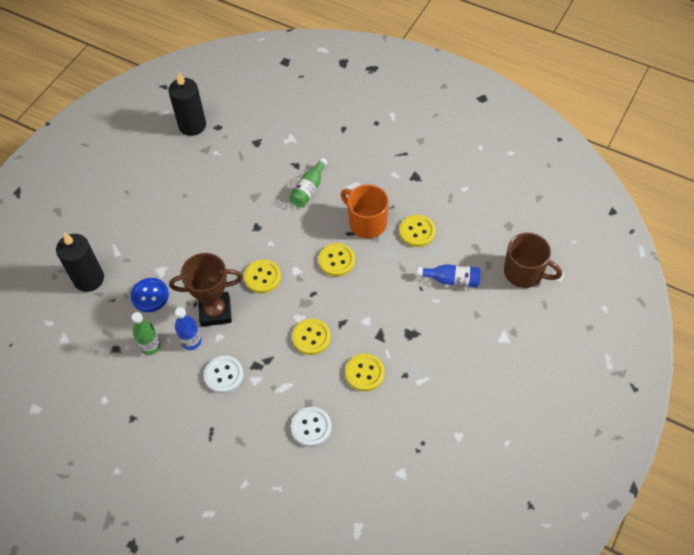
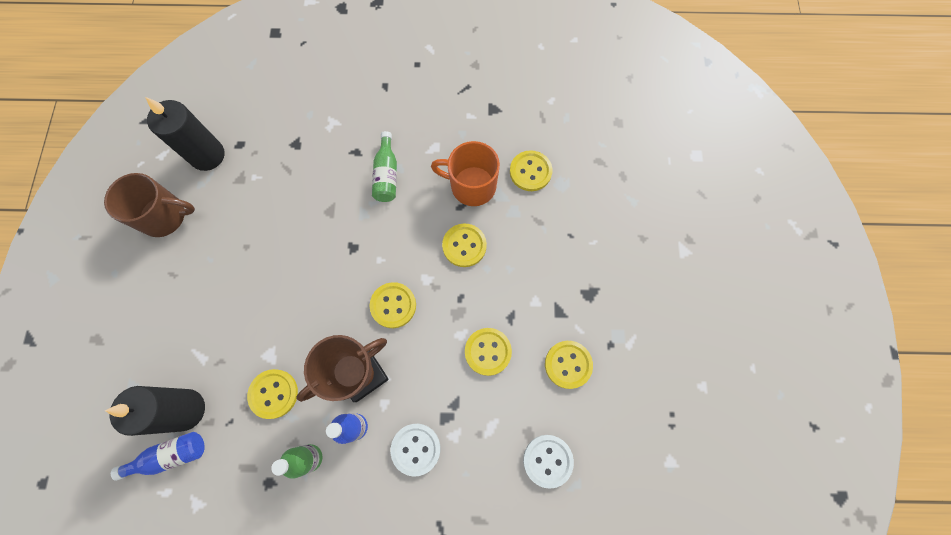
camera: 30 degrees left, 15 degrees up
(150, 296) = (273, 394): blue button -> yellow button
(452, 280) = (597, 210): blue bottle -> blue bottle (170, 455)
(524, 272) = (663, 167): brown mug -> brown mug (165, 216)

